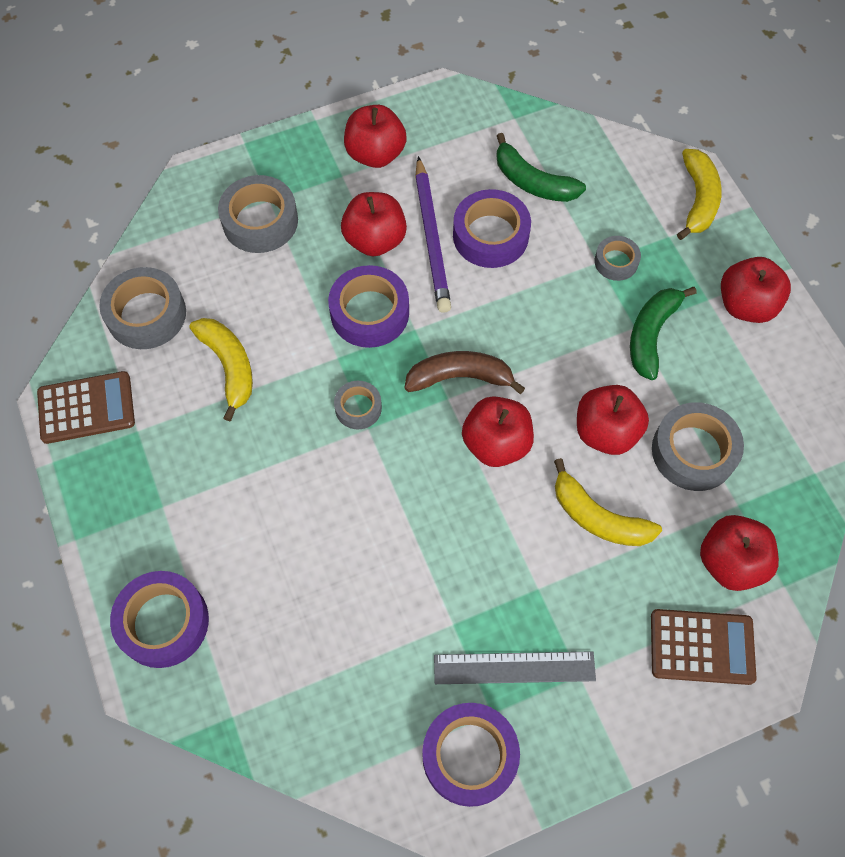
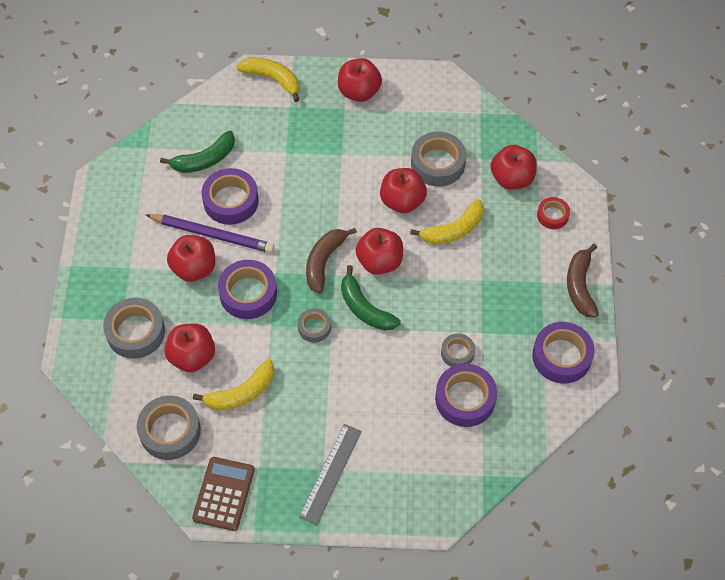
camera: 65 degrees left, 5 degrees down
(163, 622) = (404, 495): purple tape -> purple tape (465, 399)
(229, 367) = (241, 393): yellow banana -> yellow banana turned 150 degrees clockwise
(375, 154) = (124, 240): red apple -> red apple (192, 356)
(514, 668) = (522, 312): grey ruler -> grey ruler (330, 473)
(602, 737) = (580, 286): none -> brown banana
(616, 262) = (291, 142): grey tape -> grey tape (457, 353)
(651, 335) = (351, 148): green banana -> green banana (365, 308)
(702, 647) = (552, 215): brown calculator -> red tape

